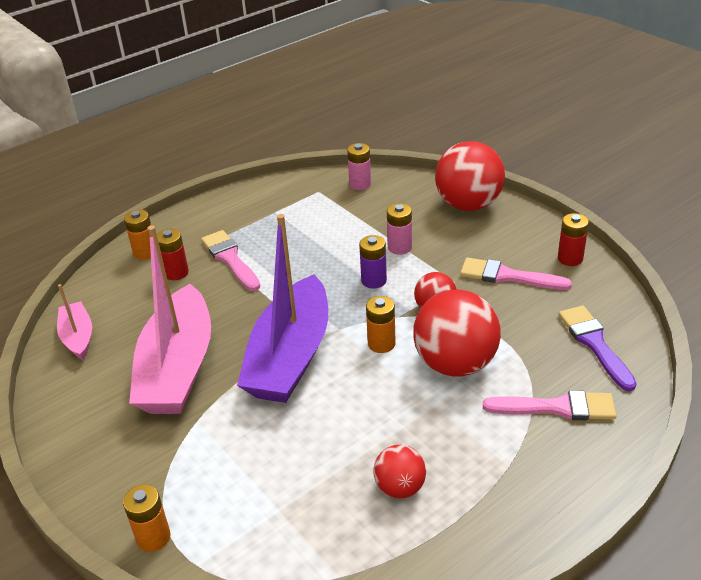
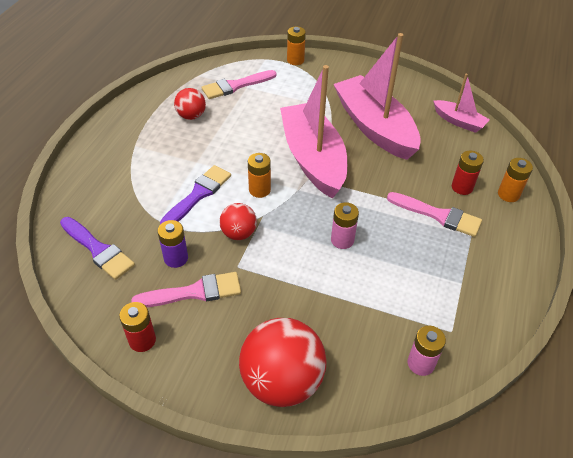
camera: 145 degrees right, 10 degrees up
(290, 356) = (313, 159): purple boat -> pink boat
(374, 280) = (306, 241): purple battery -> purple battery (176, 258)
(399, 247) = (311, 287): pink battery -> pink battery (342, 240)
(455, 364) = (198, 195): red ball -> purple brush
(557, 407) = (115, 190): pink brush -> pink brush (235, 86)

